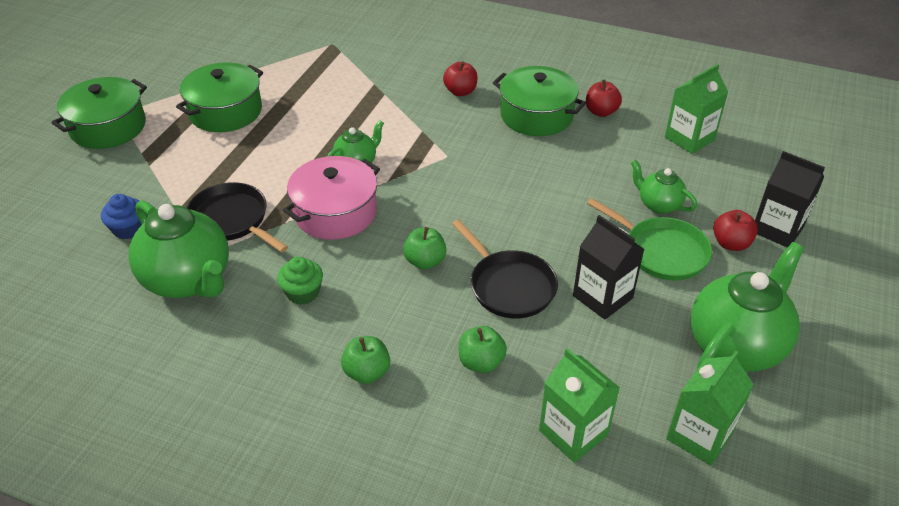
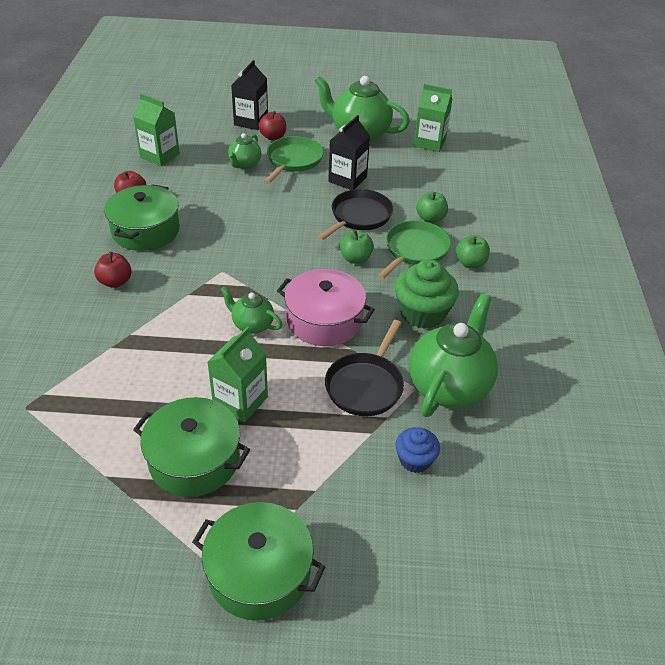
camera: 110 degrees left, 0 degrees up
(303, 293) = (422, 313): green cupcake -> green cupcake, size x1.71
(417, 321) = (414, 250): none -> green pan
(573, 433) = (456, 180): green carton -> green carton (240, 401)

